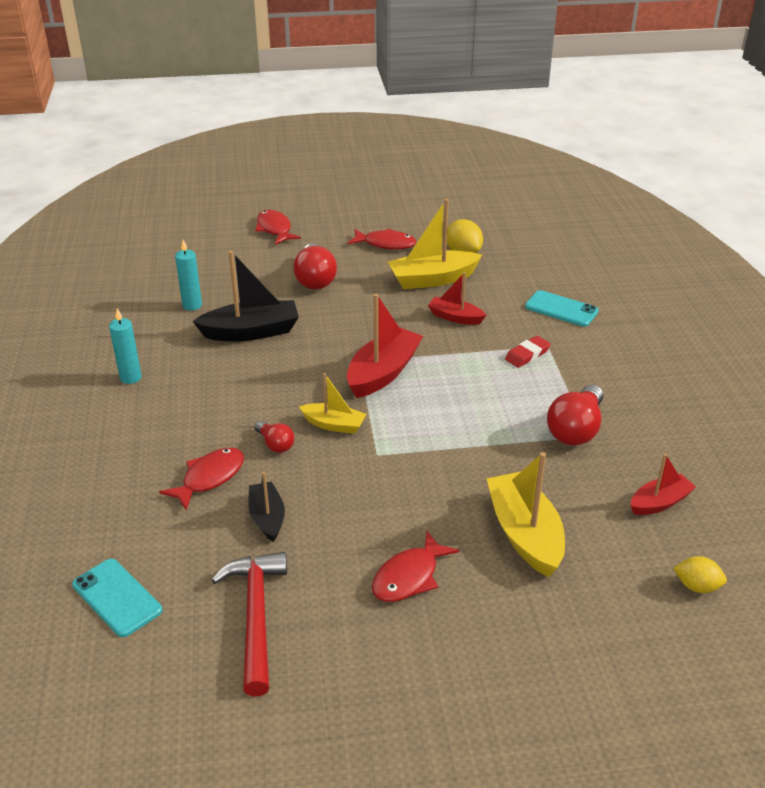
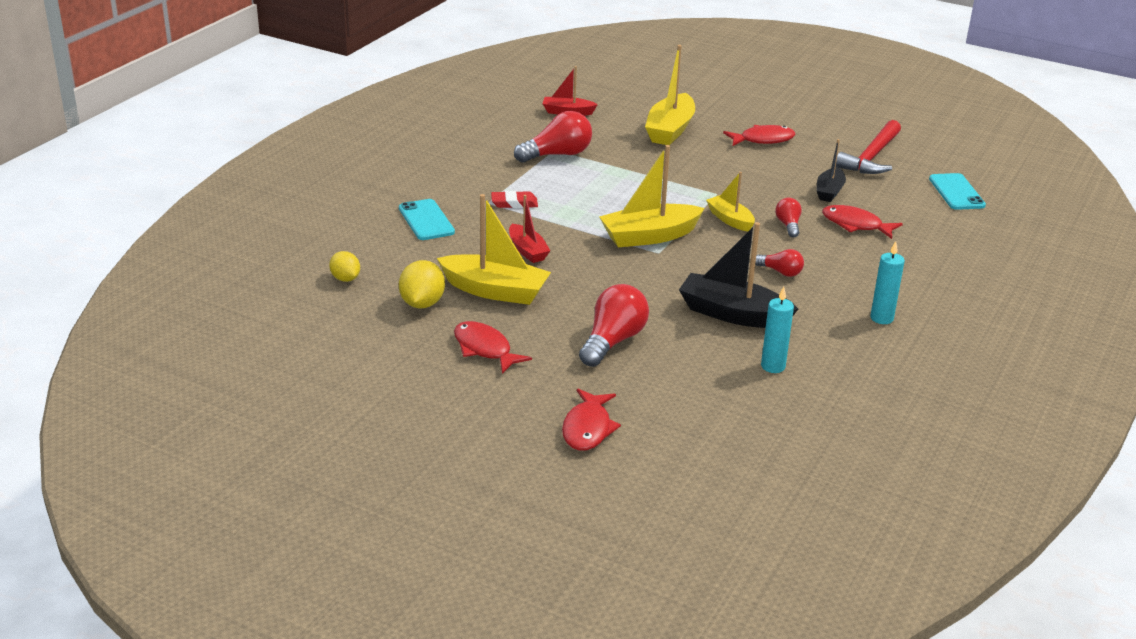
camera: 145 degrees left, 5 degrees down
(209, 478) = (855, 225): red fish -> red fish turned 45 degrees clockwise
(243, 386) = (780, 272): none -> red light bulb
(383, 373) = (649, 236): red boat -> yellow boat
(697, 586) = (606, 85): yellow lemon -> yellow lemon (345, 279)

